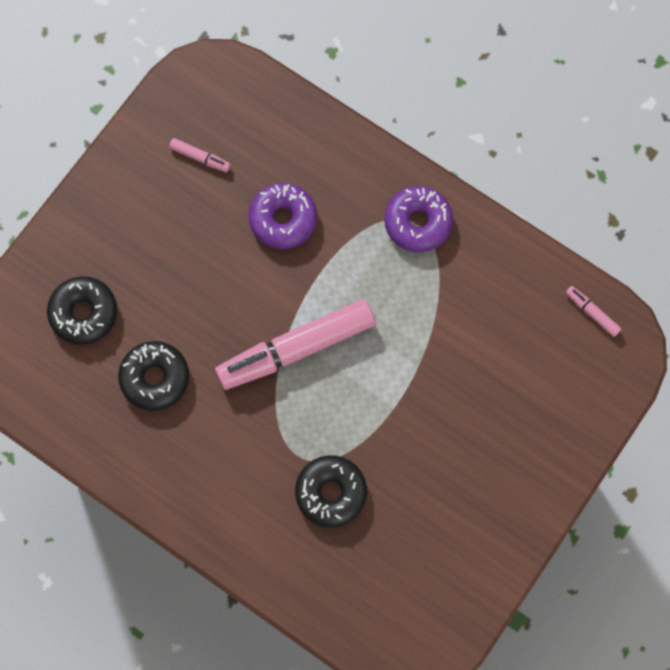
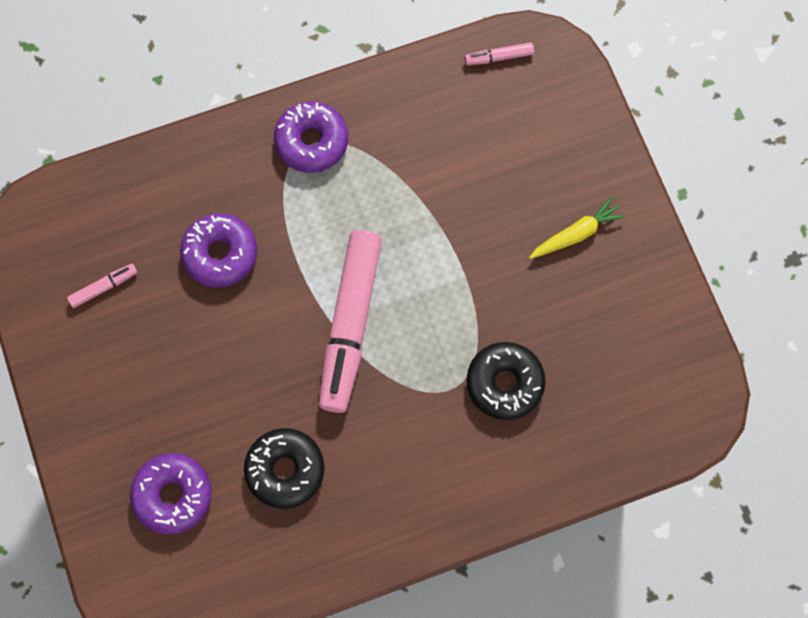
camera: 55 degrees left, 0 degrees up
(84, 313) = (173, 495): black donut -> purple donut
(489, 468) = (576, 233): none -> yellow carrot

